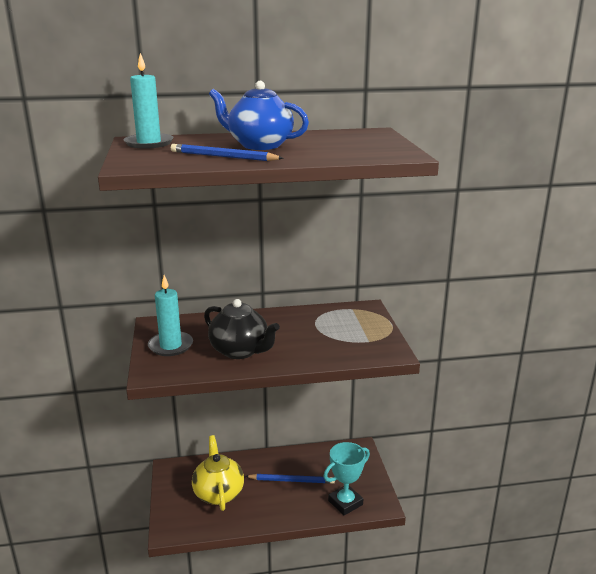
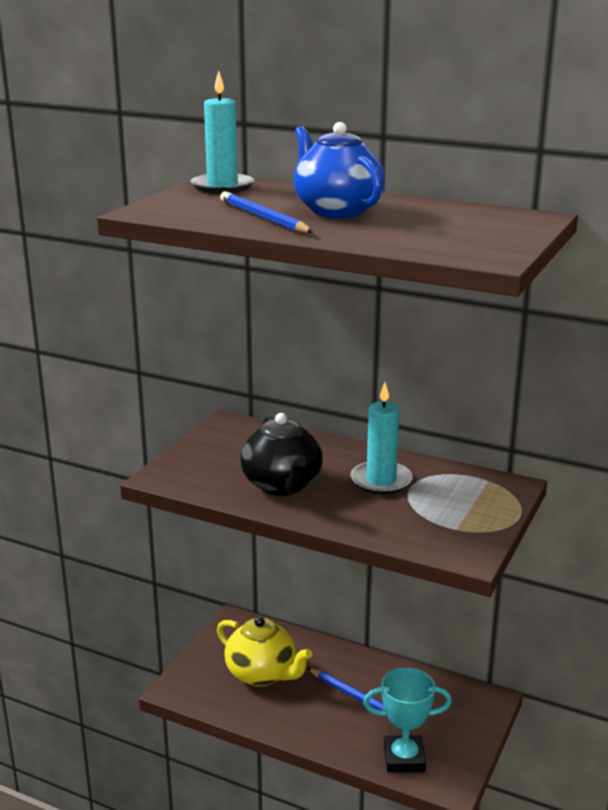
camera: 35 degrees right, 0 degrees up
(170, 346) = (215, 453): turquoise candle -> turquoise candle (381, 481)
(218, 493) = (262, 674): yellow teapot -> yellow teapot turned 105 degrees clockwise

